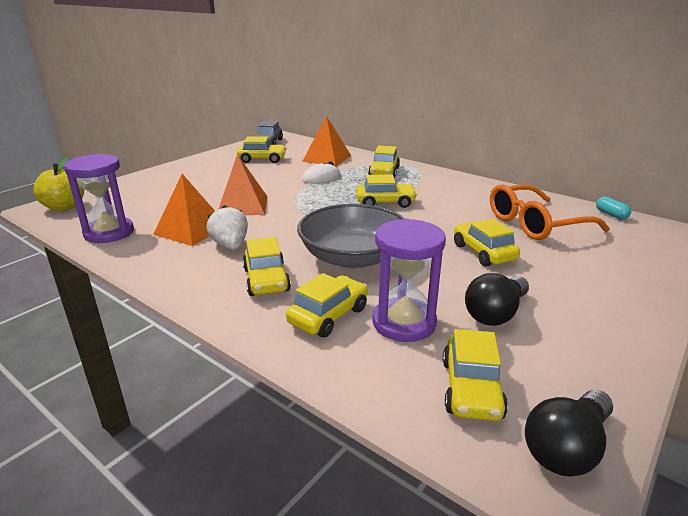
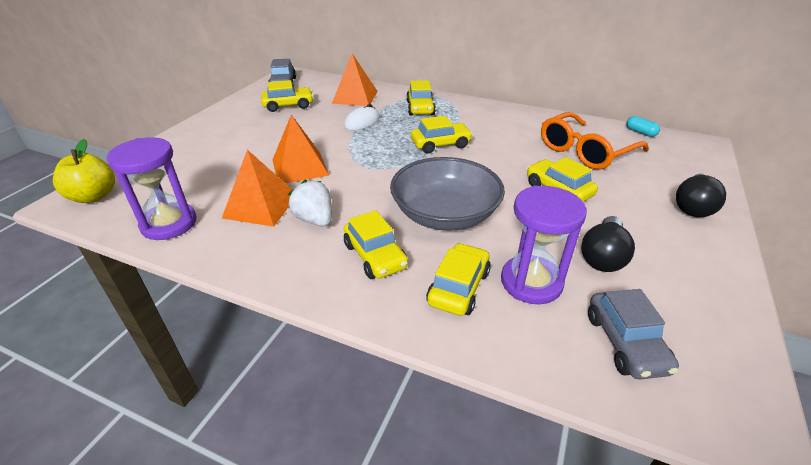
camera: 15 degrees left, 10 degrees up
(471, 389) = (625, 343): yellow car -> grey car
(567, 448) = (730, 386): black light bulb -> black light bulb (693, 206)

